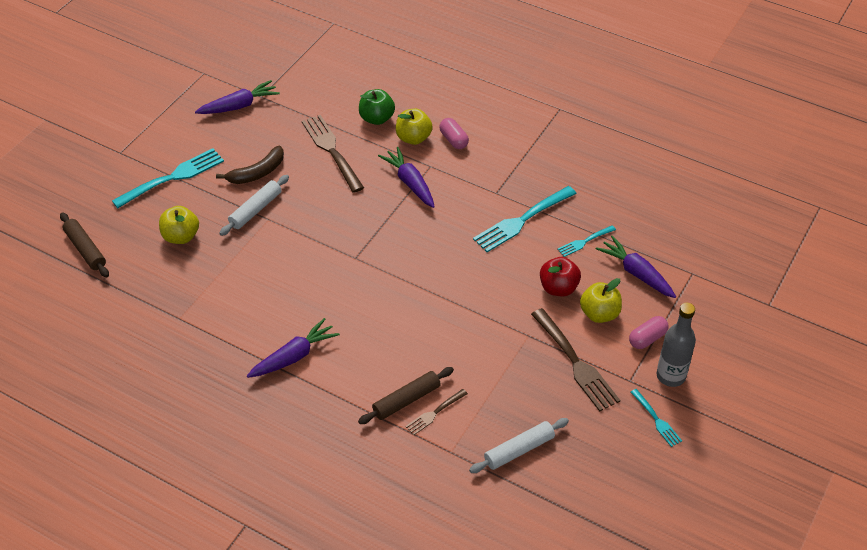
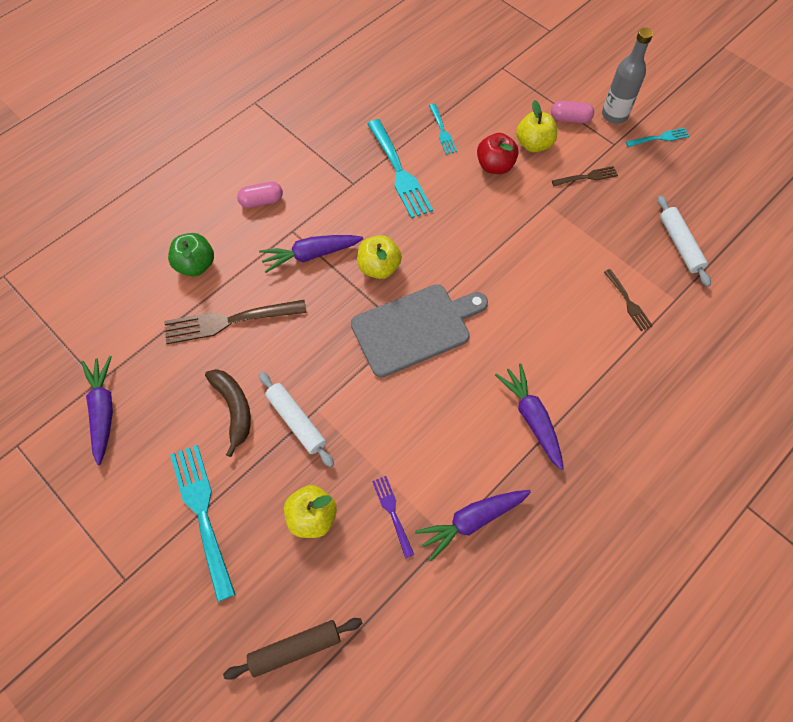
camera: 75 degrees left, 15 degrees up
(192, 282) = (393, 513): none -> purple fork
(359, 264) = (415, 328): none -> grey cutting board
(406, 400) = (608, 323): brown rolling pin -> none
(413, 138) = (243, 237): yellow apple -> yellow apple (379, 267)
(575, 362) = (586, 177): brown fork -> brown fork, size x0.53
(636, 273) = (492, 105): purple carrot -> purple carrot (472, 521)
(647, 338) = (570, 119): pink capsule -> pink capsule turned 60 degrees counterclockwise

